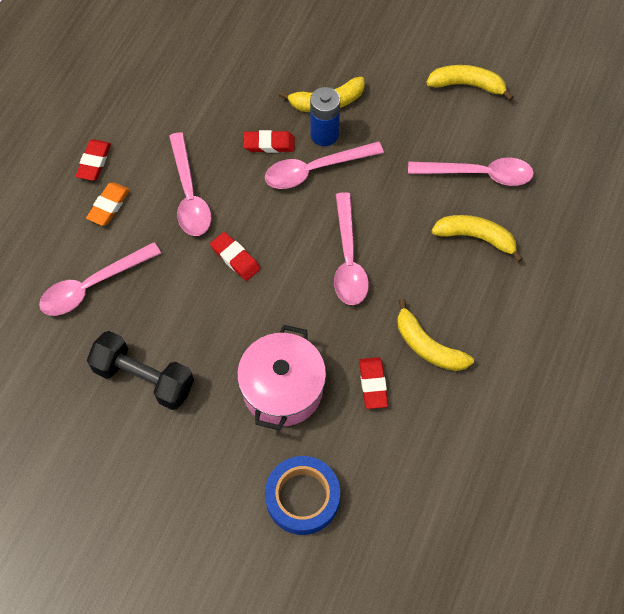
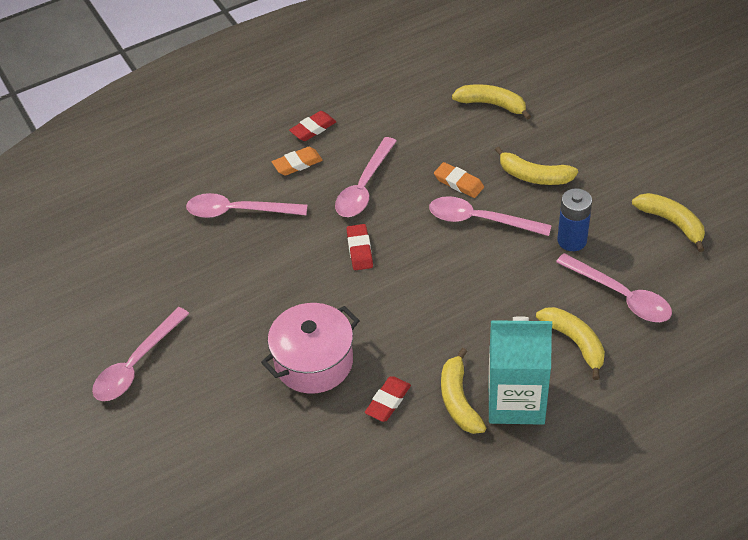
camera: 40 degrees right, 15 degrees down
(144, 378) = (219, 294): black dumbbell -> none
(237, 51) = (492, 105): none -> yellow banana
(269, 144) = (458, 183): red eraser -> orange eraser
(302, 497) = (260, 448): blue tape -> none
(324, 134) = (510, 198): blue battery -> blue battery (572, 240)
(348, 259) = (449, 299): pink spoon -> pink spoon (136, 364)
(471, 318) = (516, 401): none -> turquoise carton

